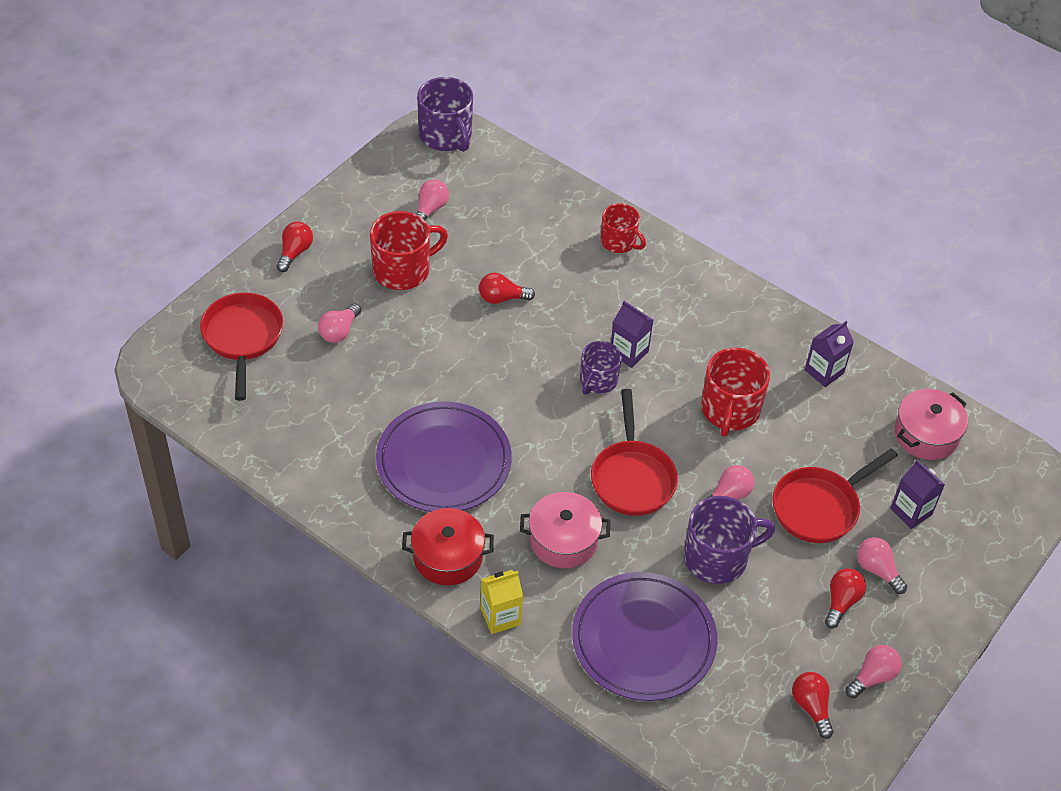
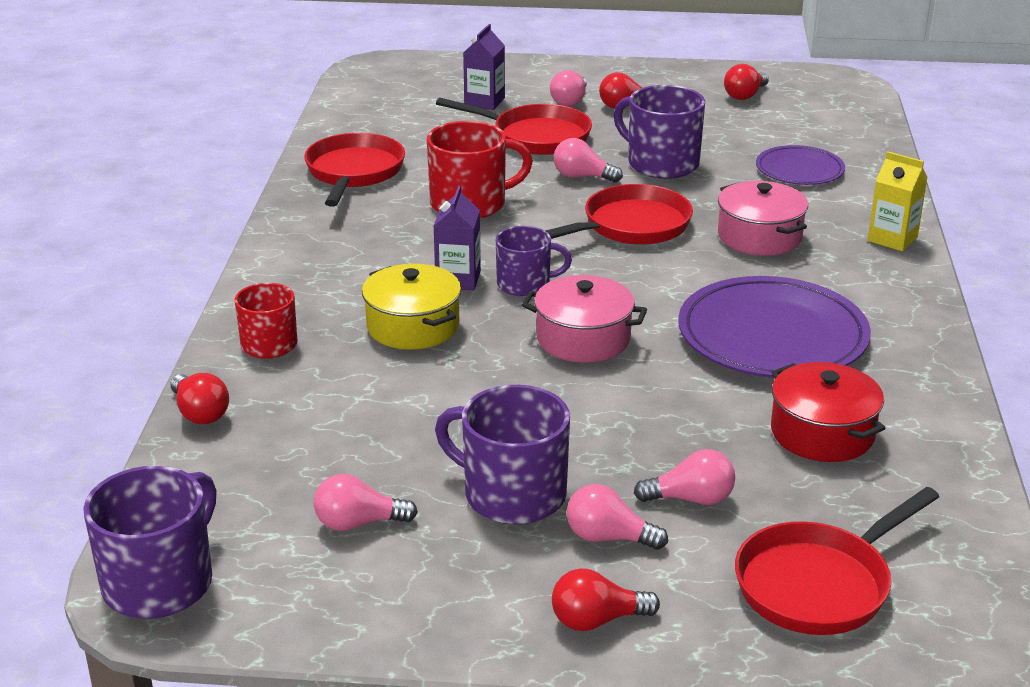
camera: 120 degrees left, 20 degrees down
(403, 270) = (512, 494): red mug -> purple mug
(448, 557) = (879, 288): red pot -> red pot (822, 433)
(502, 298) = (471, 392): red light bulb -> red light bulb (200, 413)
(589, 307) = (413, 326): none -> yellow pot
(643, 640) = (799, 170): purple plate -> purple plate, size x0.56
(824, 371) = (354, 173): purple carton -> red pan
(872, 677) = (679, 82): pink light bulb -> pink light bulb (608, 537)
(926, 434) = (381, 114): pink pot -> pink pot (583, 339)

